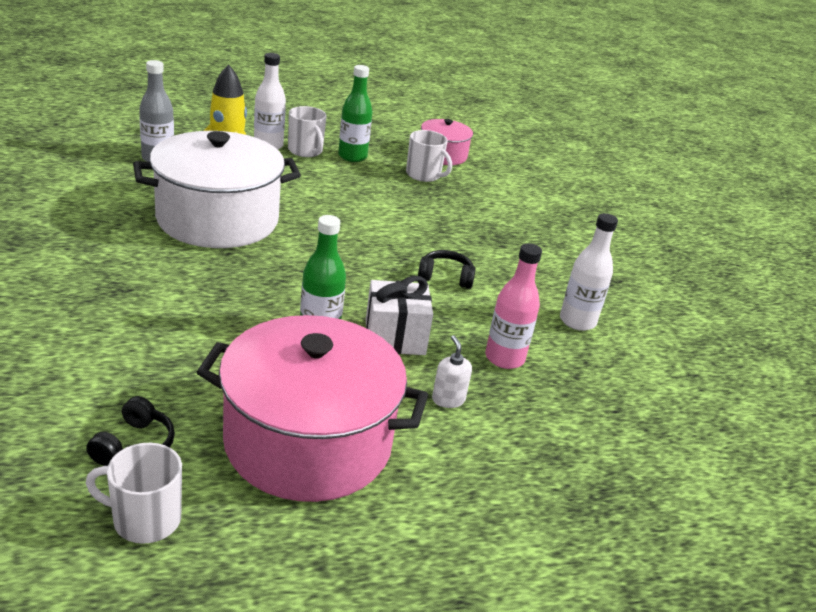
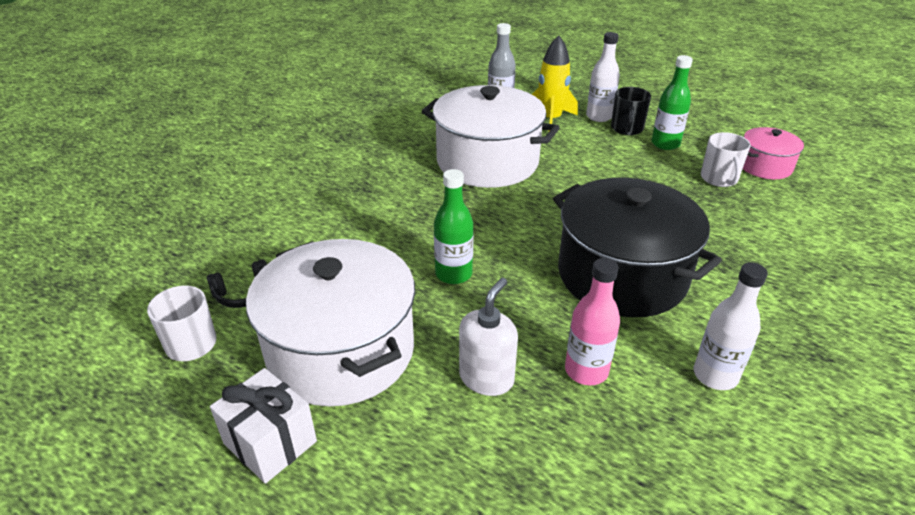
camera: 50 degrees right, 5 degrees up
(306, 151) = (627, 129): white mug -> black mug
(308, 442) = (341, 350): pink pot -> white pot
(395, 337) = (508, 305): white gift -> white gift (270, 442)
(445, 277) = (622, 275): black headphones -> black pot
(448, 399) = (486, 378): white soap dispenser -> white soap dispenser, size x1.64

